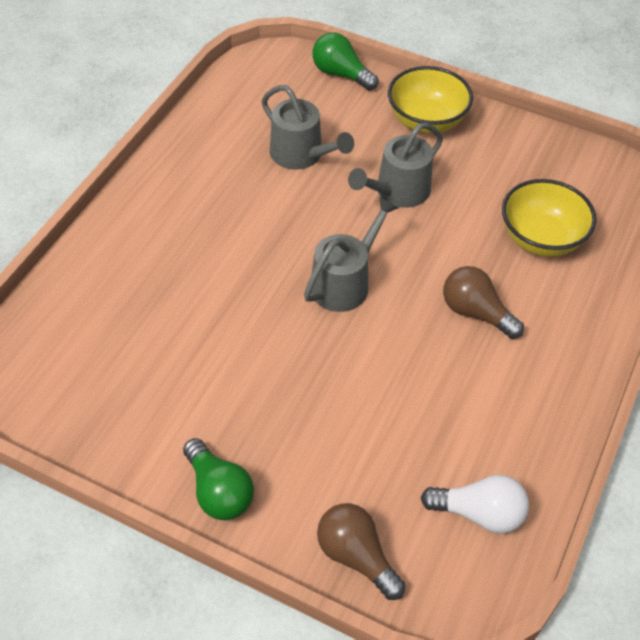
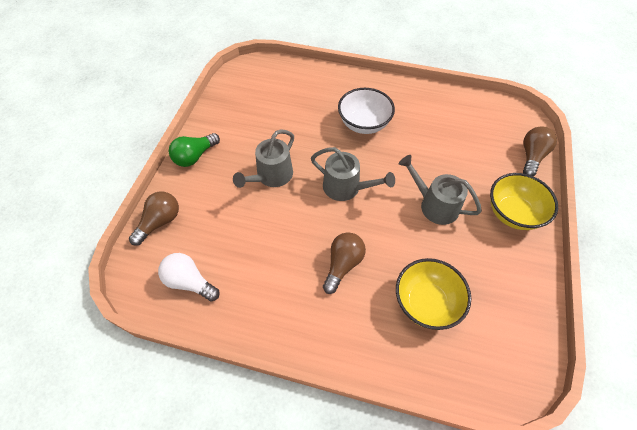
camera: 80 degrees right, 5 degrees up
(222, 234) = (364, 124): none -> white bowl
(301, 155) = (444, 148): grey watering can -> grey watering can (271, 176)
(341, 74) = (531, 156): green light bulb -> brown light bulb
(479, 513) = (189, 282): white light bulb -> white light bulb turned 120 degrees clockwise

